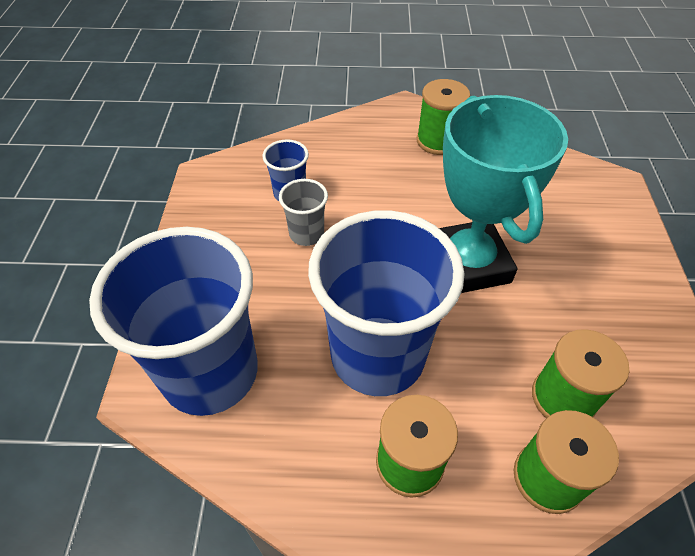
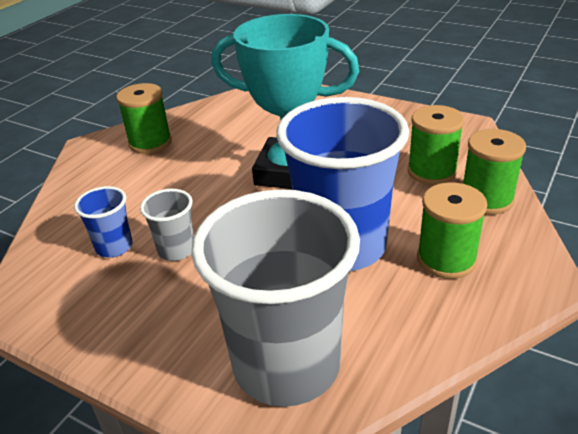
camera: 60 degrees left, 15 degrees down
(210, 373) = (286, 365): blue cup -> grey cup

